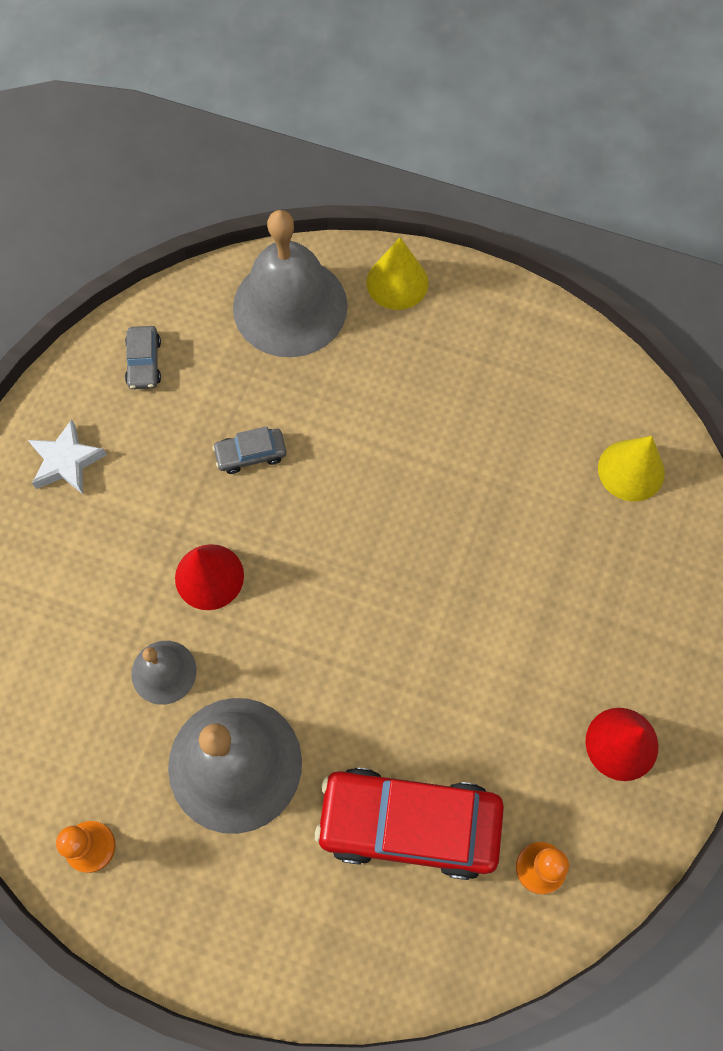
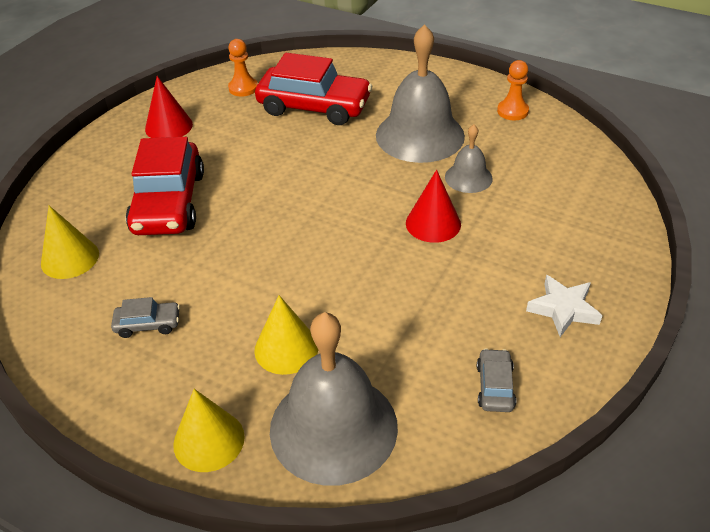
camera: 170 degrees left, 25 degrees down
(251, 454) = (391, 299): grey car -> grey car (148, 324)
(350, 380) = (286, 348): none -> yellow cone
(553, 576) = (169, 202): none -> red car

